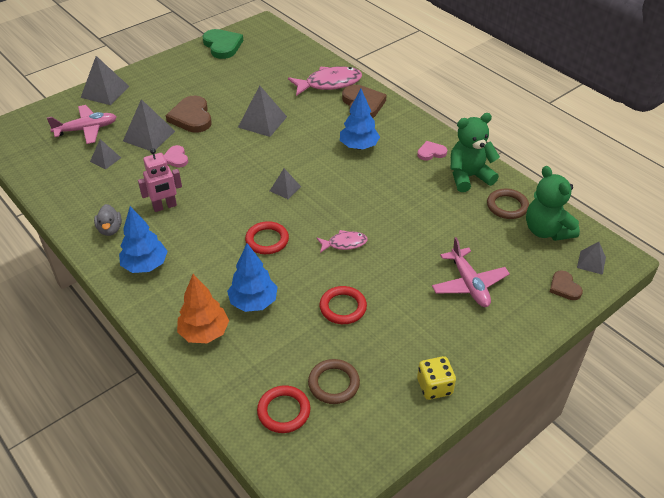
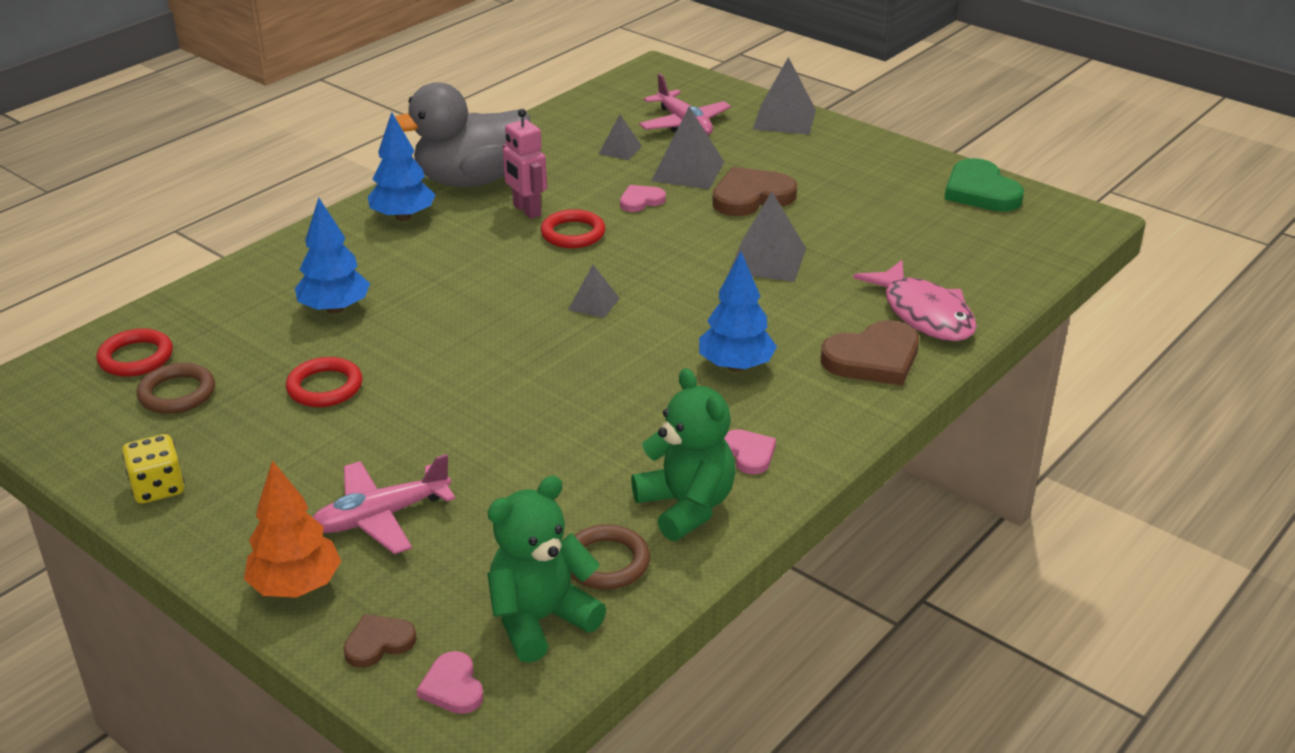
camera: 80 degrees right, 10 degrees down
(110, 229) = (471, 180): grey duck -> grey duck, size x2.41
(204, 333) = (278, 279): orange tree -> orange tree (296, 586)
(222, 46) = (980, 191): green heart -> green heart turned 105 degrees clockwise
(267, 240) = (466, 303): red ring -> red ring (573, 233)
(344, 243) = (468, 375): pink fish -> none
(591, 262) = (453, 687): grey pyramid -> pink heart

